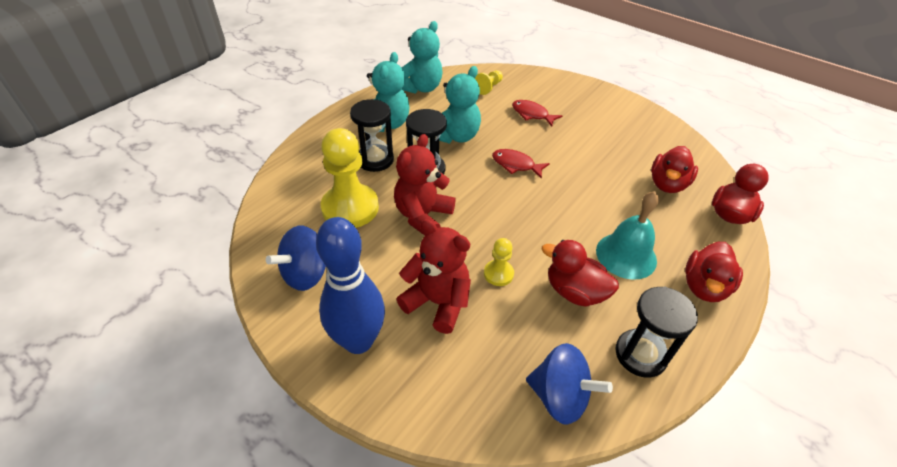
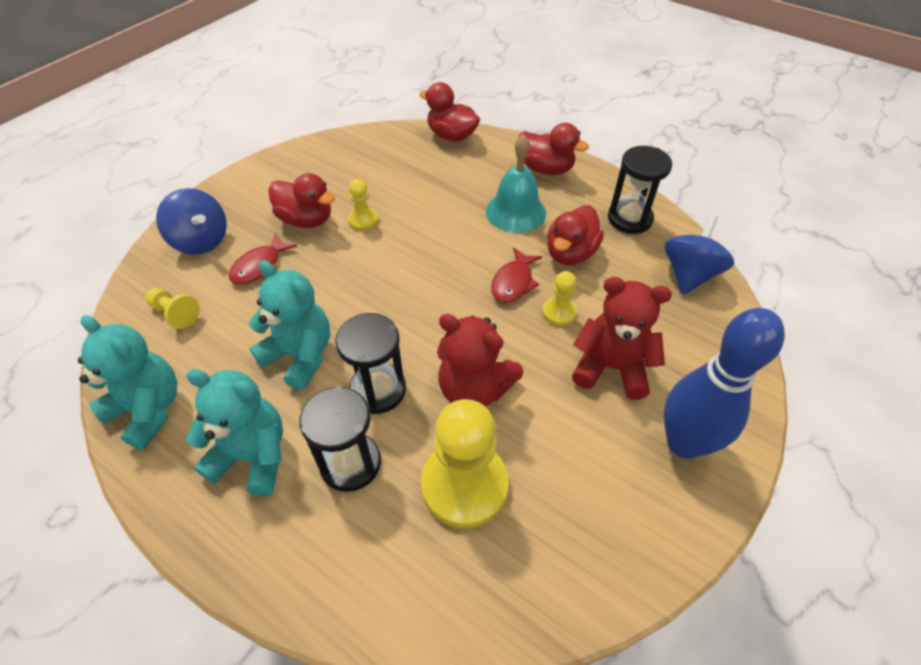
camera: 90 degrees left, 5 degrees up
(306, 274) = (600, 524): blue spinning top -> blue spinning top (201, 241)
(437, 302) = (611, 367): red teddy bear -> red teddy bear turned 75 degrees clockwise
(516, 165) = (371, 289): red fish -> red fish (513, 282)
(589, 159) = (363, 220): none -> yellow pawn
(667, 184) = (409, 167): red duck -> red duck (306, 220)

